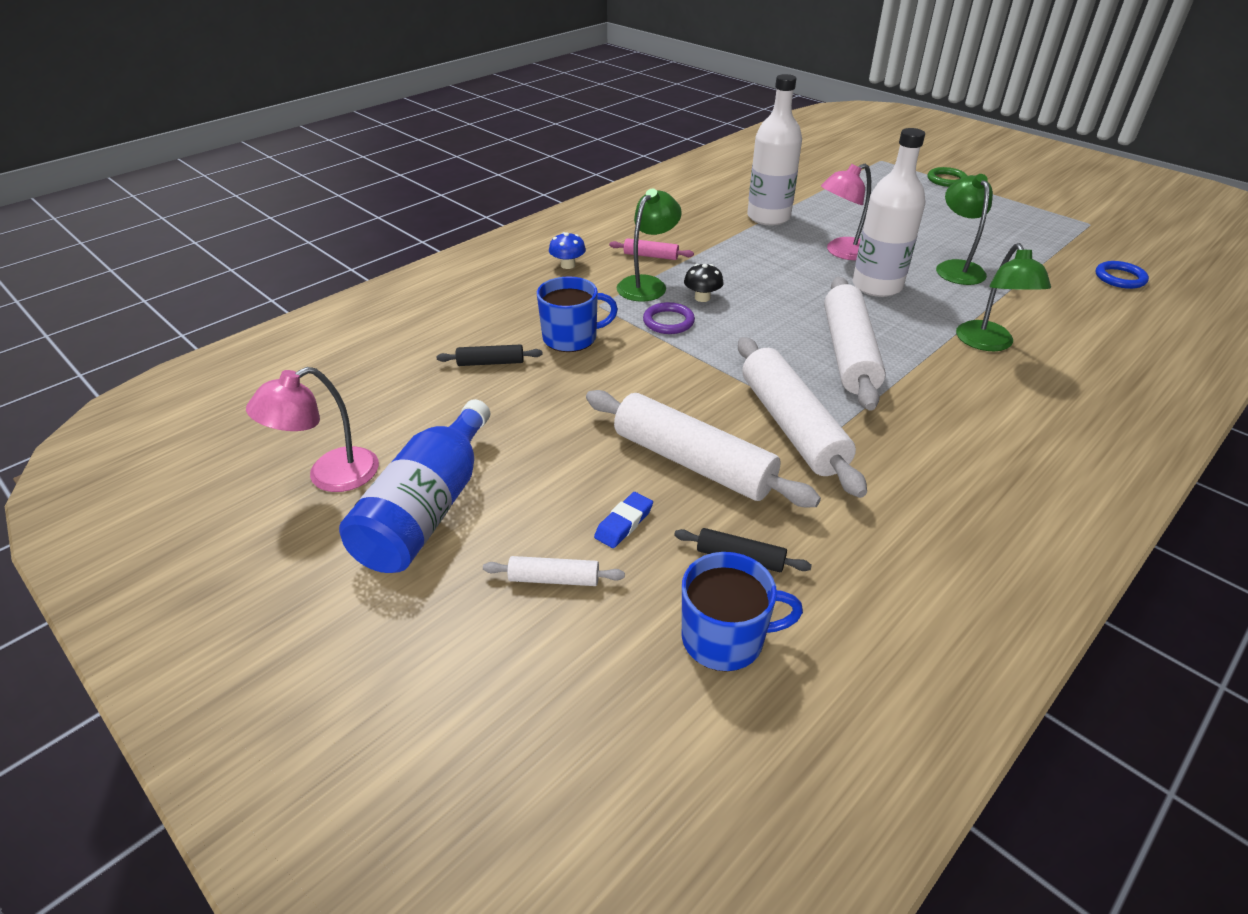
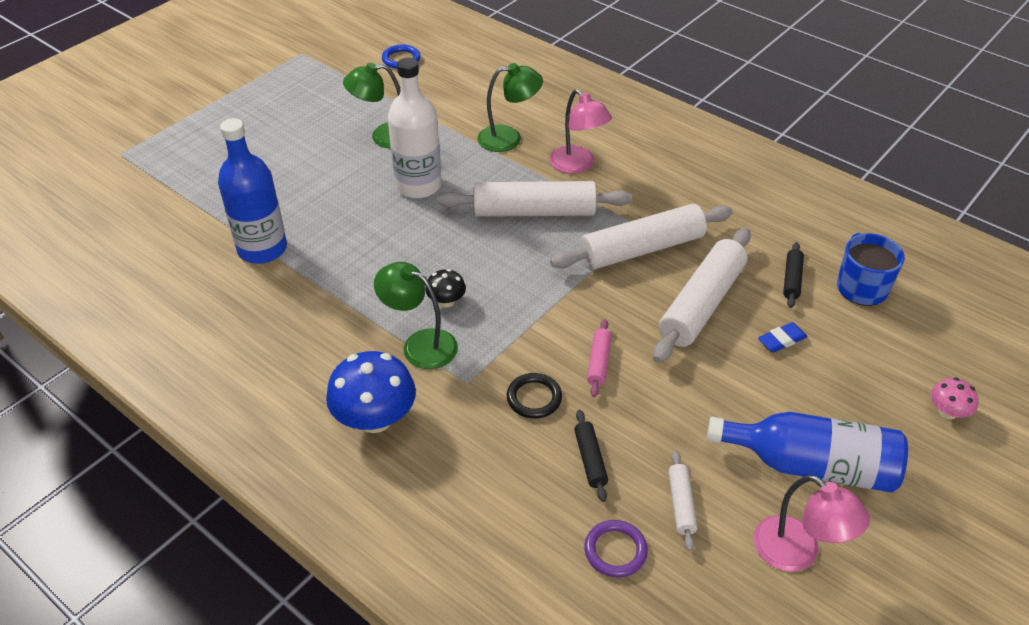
camera: 95 degrees left, 5 degrees up
(461, 673) = (947, 412): none -> pink mushroom
(554, 579) = (850, 374): white rolling pin -> white rolling pin (681, 504)
(568, 265) = (375, 419): blue mushroom -> blue mushroom, size x1.94
(571, 338) = (534, 398): blue mug -> black ring
(624, 523) = (781, 340): blue eraser -> blue eraser turned 60 degrees counterclockwise
(651, 256) = (353, 345): pink rolling pin -> pink rolling pin (599, 362)
(668, 321) = (495, 325): purple ring -> purple ring (615, 550)
(768, 217) = (262, 249): white bottle -> blue bottle
(841, 252) = (350, 201): pink lamp -> pink lamp (577, 165)
(946, 180) = (187, 116): green ring -> none

